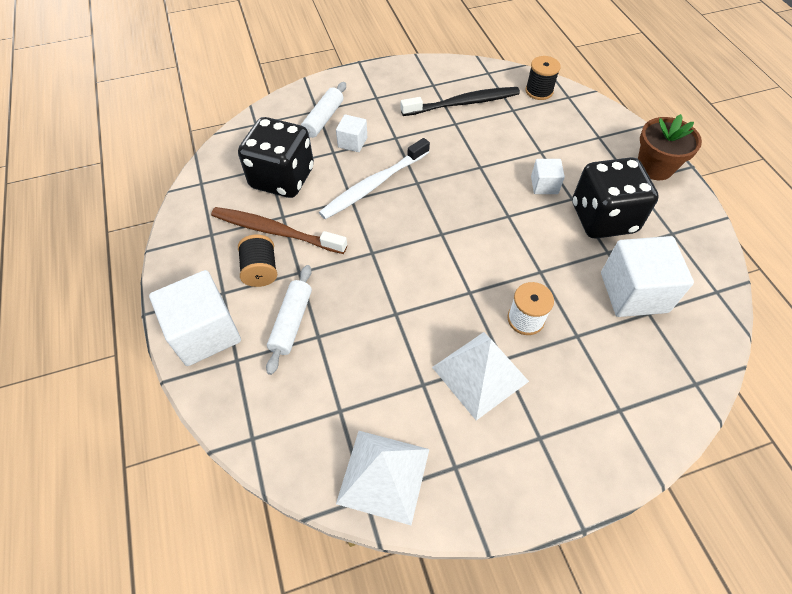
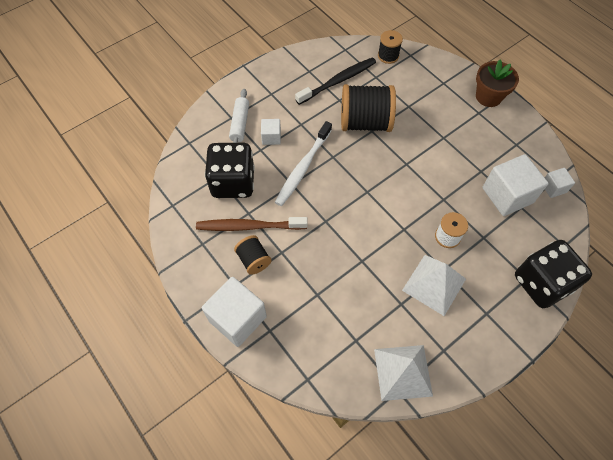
camera: 20 degrees left, 5 degrees up
(291, 322) = (294, 291): white rolling pin -> none
(476, 155) = (365, 122): none -> black spool
(544, 185) = (421, 132): white cube -> white cube (553, 188)
(603, 218) = (469, 146): black dice -> black dice (541, 283)

